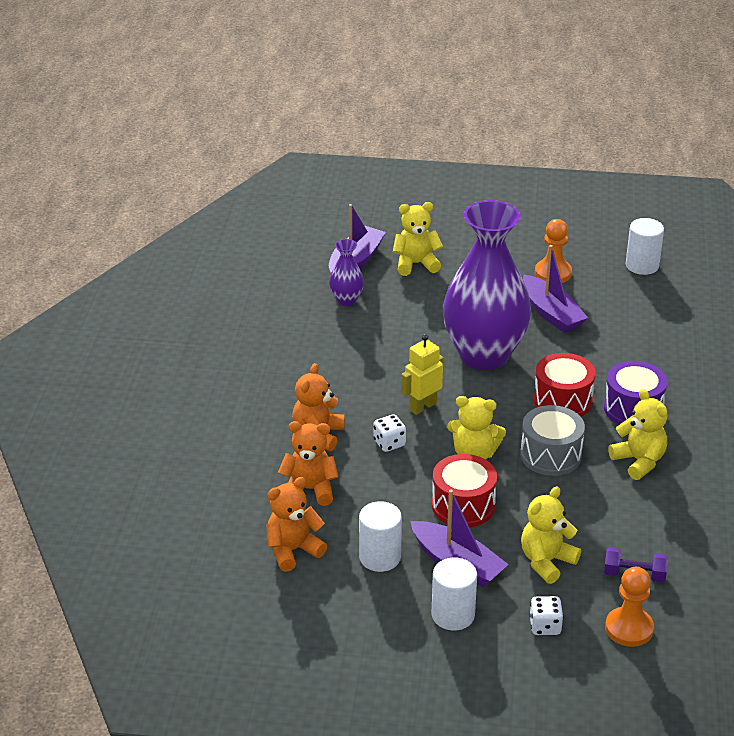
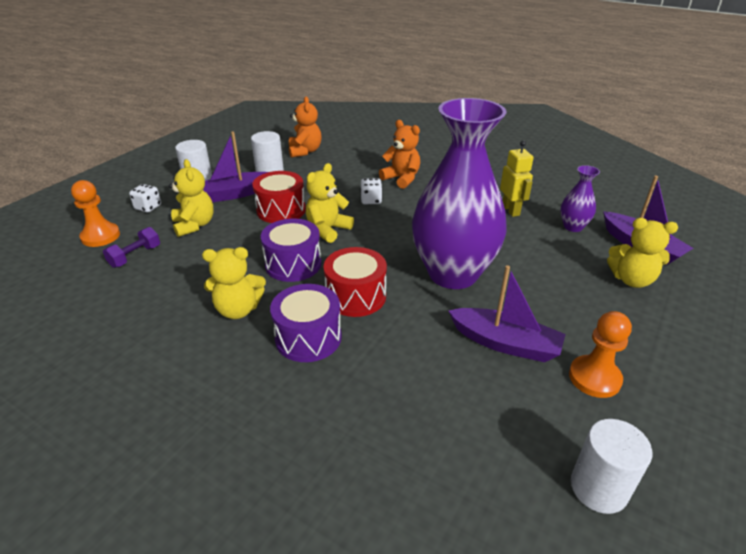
camera: 115 degrees right, 0 degrees up
(309, 489) = (350, 165): orange teddy bear -> none
(416, 264) = (631, 280): yellow teddy bear -> yellow teddy bear turned 90 degrees clockwise
(422, 406) = (402, 224): yellow robot -> yellow robot (511, 210)
(550, 455) = (293, 264): grey drum -> purple drum
(551, 313) = (505, 343): purple boat -> purple boat turned 150 degrees counterclockwise

